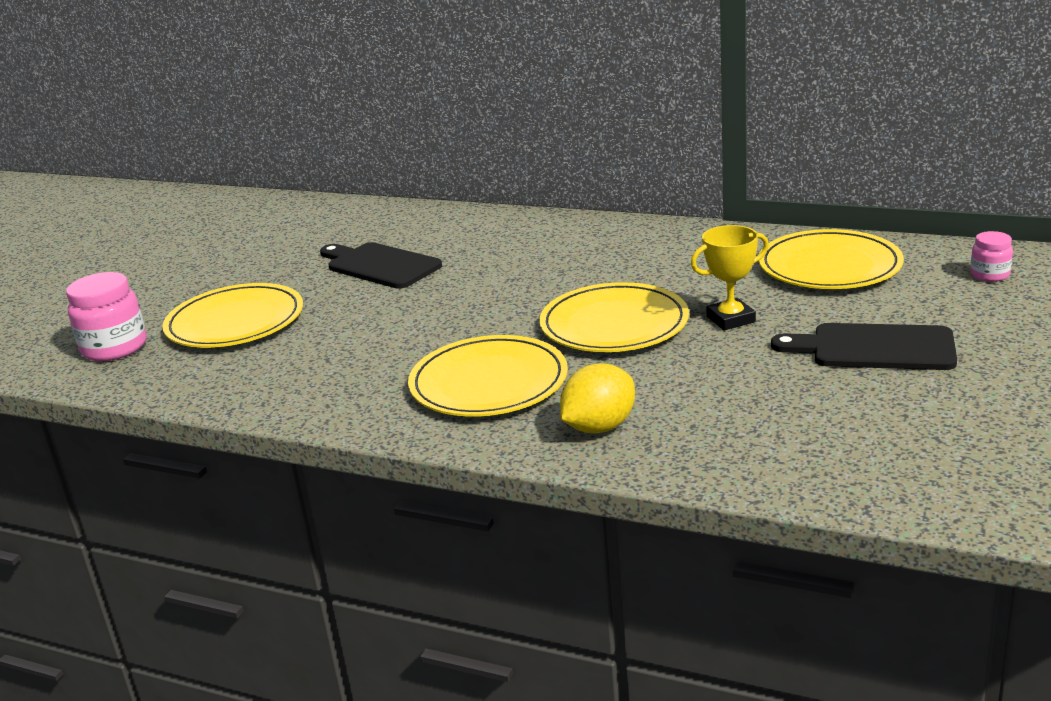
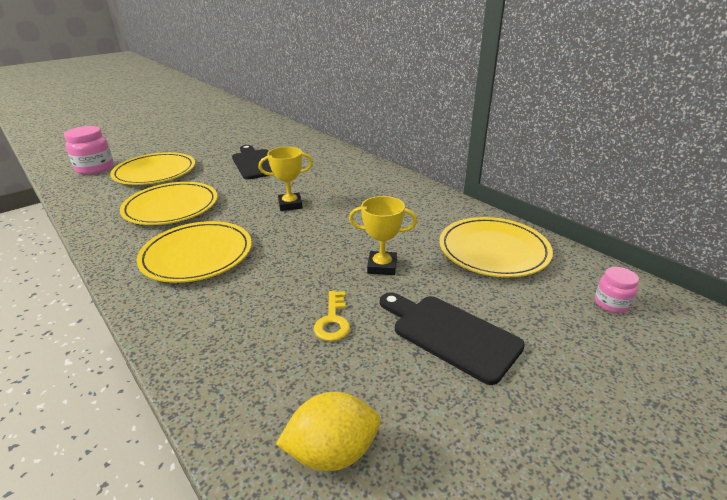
camera: 25 degrees right, 5 degrees up
(520, 297) = (290, 205): none -> yellow trophy
(599, 427) = (202, 317): yellow lemon -> yellow lemon (332, 452)
(614, 324) = (312, 242): yellow plate -> yellow plate (171, 207)
(746, 379) = (333, 321): none -> yellow key

